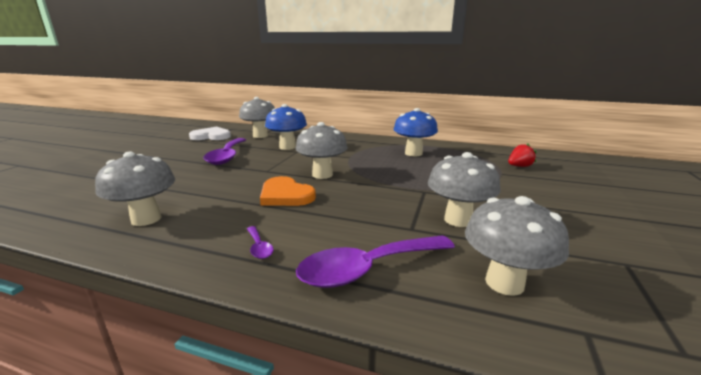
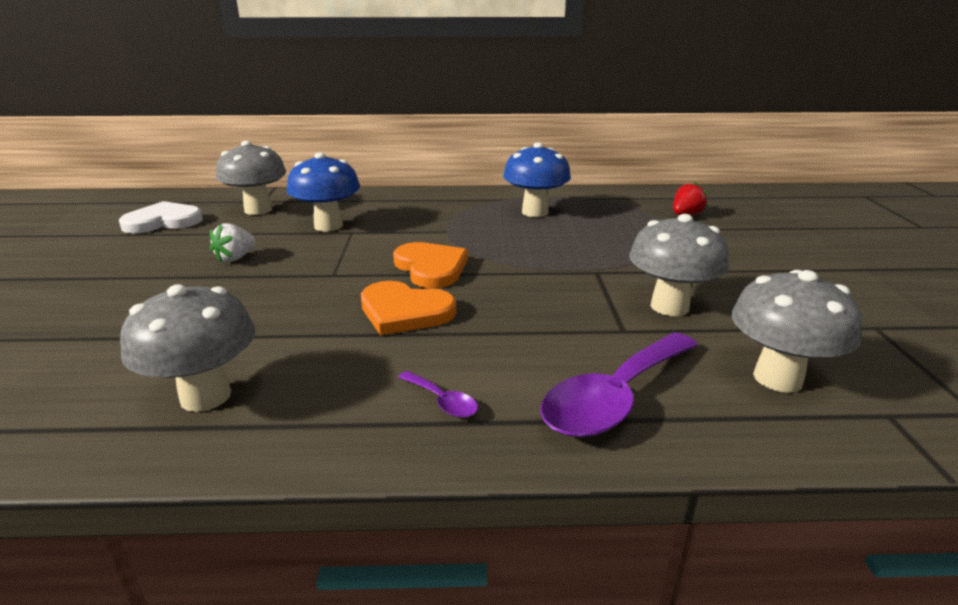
camera: 20 degrees left, 5 degrees up
(227, 156) = (236, 258): purple spoon -> white strawberry
(322, 175) = (431, 268): grey mushroom -> orange heart

